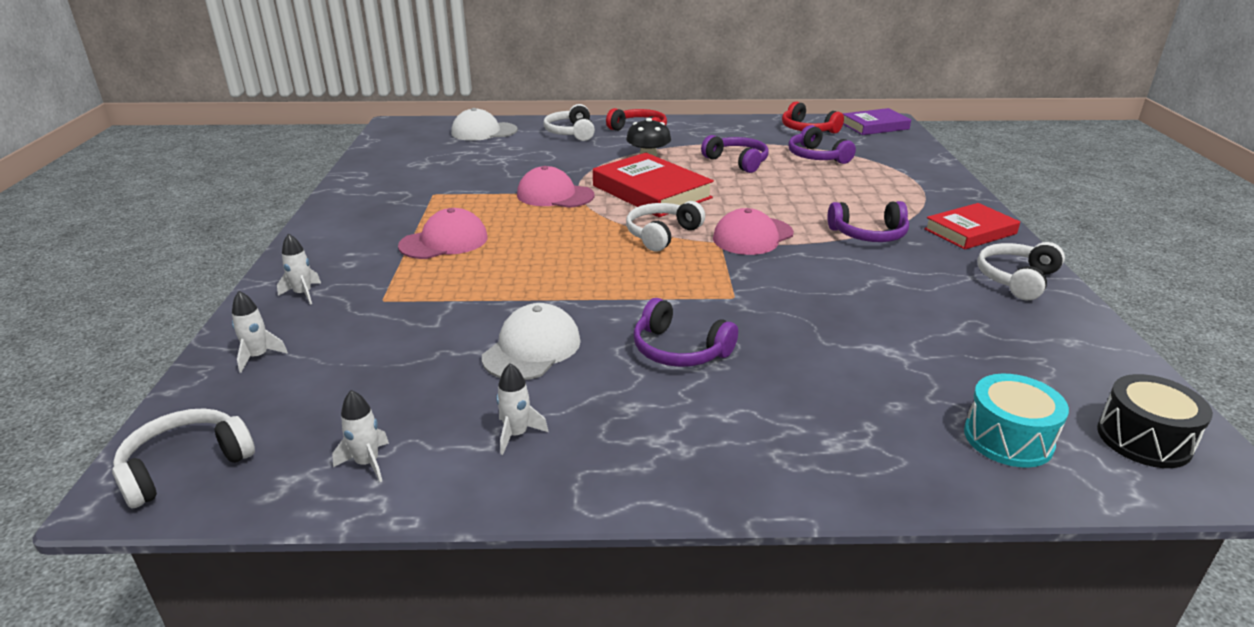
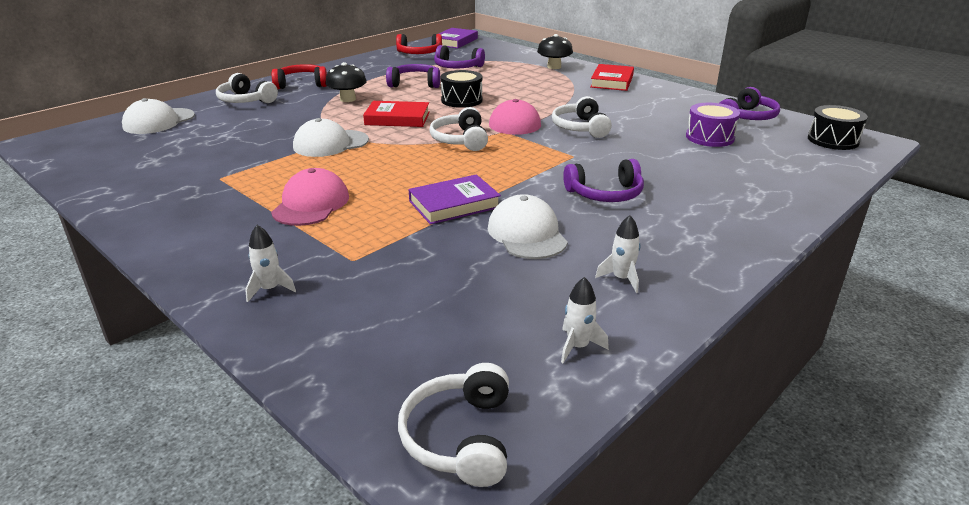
camera: 45 degrees left, 0 degrees up
(258, 357) = (338, 345): white rocket -> none
(534, 292) = (454, 204): none -> purple book
(555, 195) = (330, 144): pink cap -> white cap
(651, 192) = (397, 118): red book -> red book, size x0.66
(747, 194) = (461, 100): none -> black drum
(868, 234) = (571, 99): purple headphones -> purple headphones (747, 117)
(931, 190) = (554, 67): none -> black mushroom
(947, 349) = (709, 137): none -> purple drum
(1008, 438) = (799, 162): turquoise drum -> none
(1016, 279) = (673, 96): white headphones -> white headphones (580, 128)

